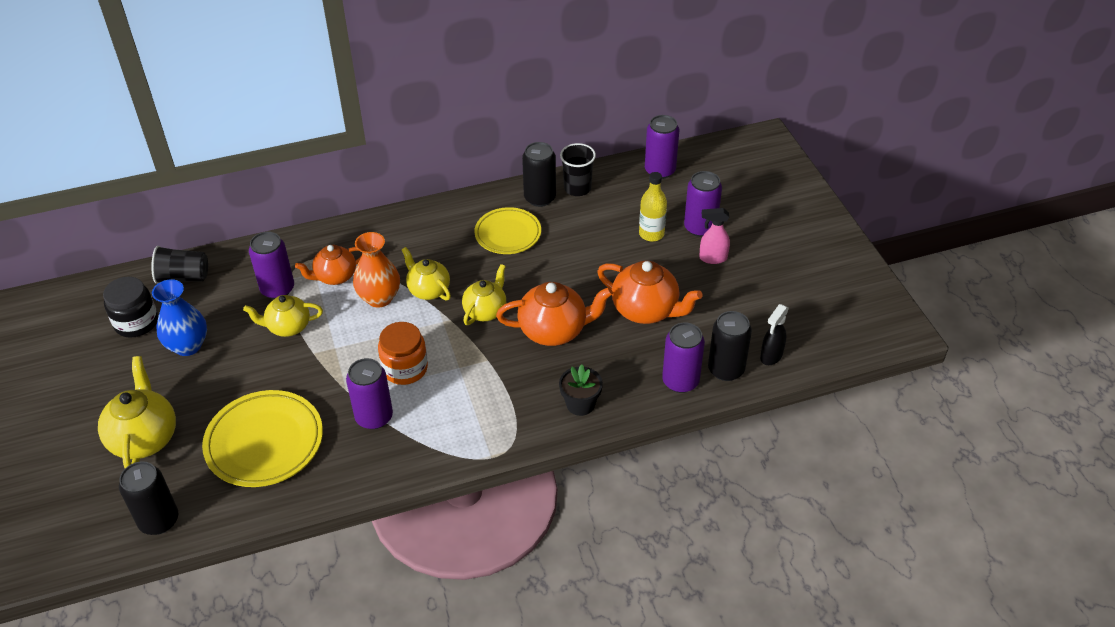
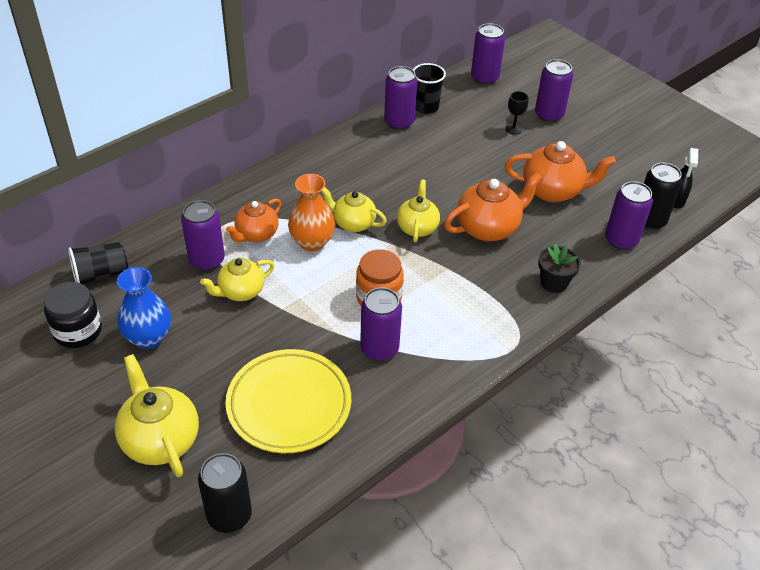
camera: 25 degrees left, 0 degrees up
(508, 234) = (392, 158): yellow plate -> none
(540, 198) = (399, 122): black can -> purple can
(651, 234) = (513, 129): yellow bottle -> black goblet
(712, 258) = (576, 136): pink spray bottle -> none

